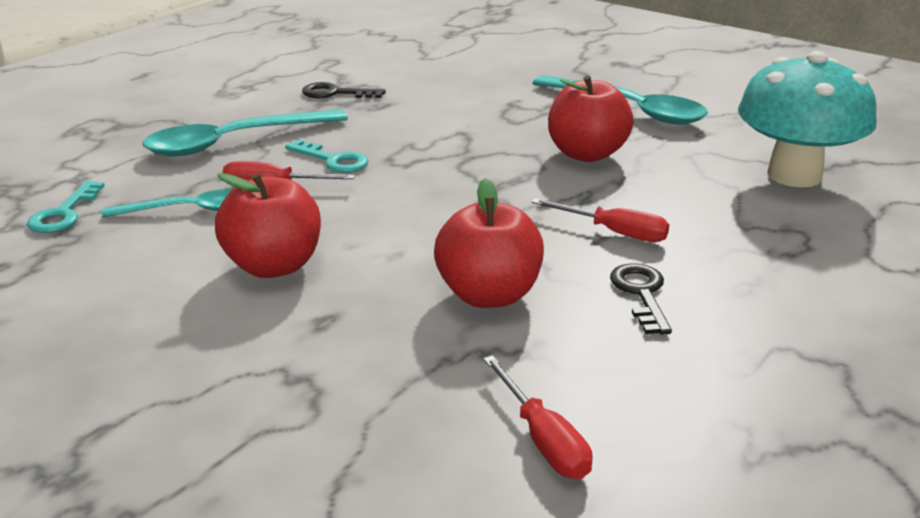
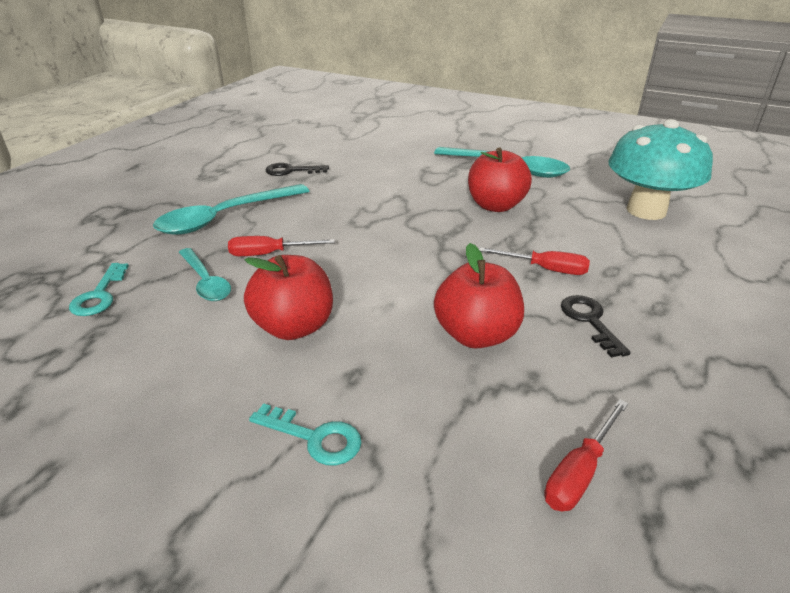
camera: 10 degrees left, 5 degrees up
(187, 210) = (205, 282): turquoise spoon -> turquoise spoon turned 75 degrees clockwise
(333, 160) = (309, 227): turquoise key -> turquoise key (315, 438)
(543, 440) = (579, 472): red screwdriver -> red screwdriver turned 75 degrees clockwise

